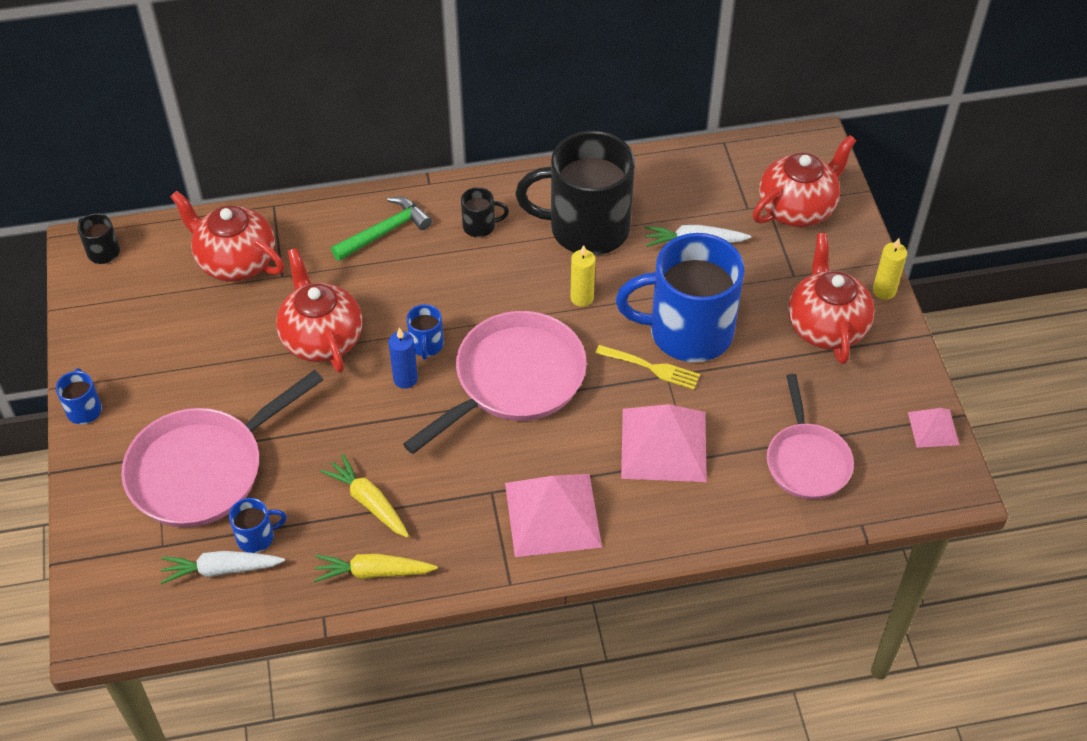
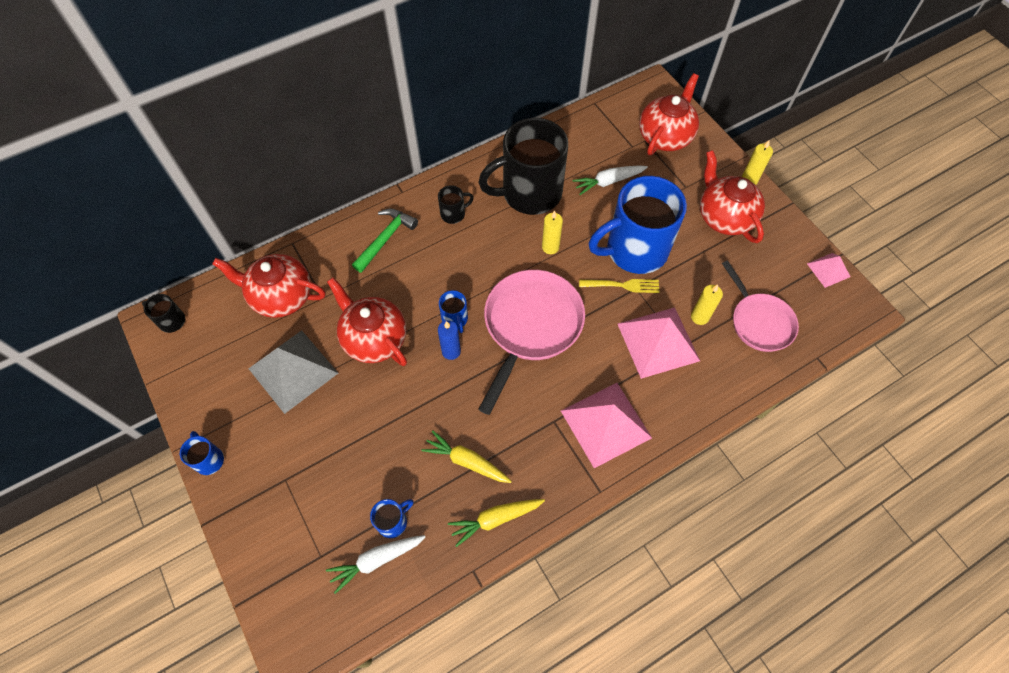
camera: 20 degrees left, 10 degrees up
(204, 469) = (327, 478): pink pan -> none
(215, 345) = (293, 371): none -> grey pyramid
(732, 432) = (699, 317): none -> yellow candle

